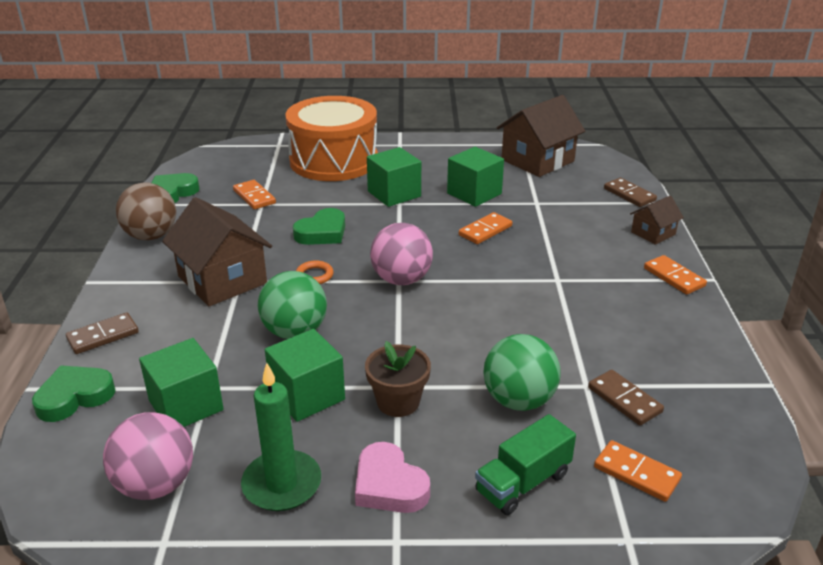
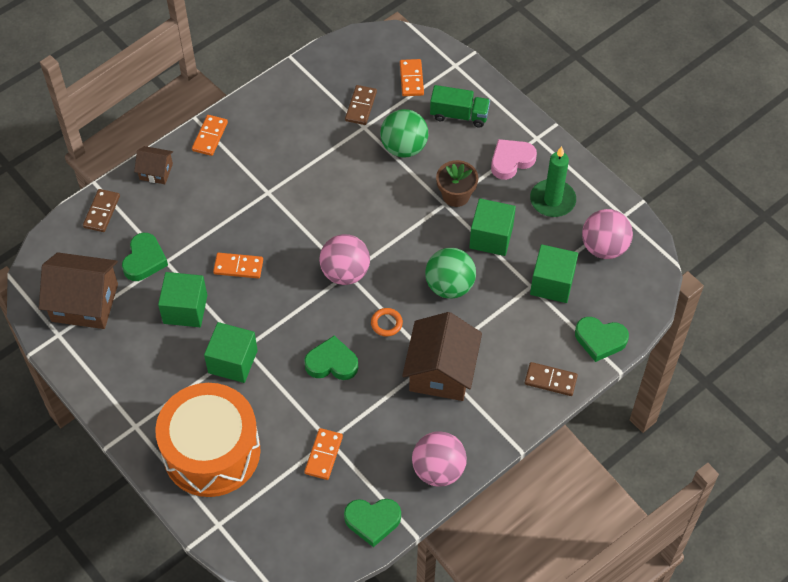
camera: 130 degrees left, 25 degrees up
(151, 236) = (438, 470): brown ball -> pink ball
(389, 485) = (511, 161): pink heart -> pink heart turned 135 degrees counterclockwise
(550, 194) = (144, 260): none -> green heart

